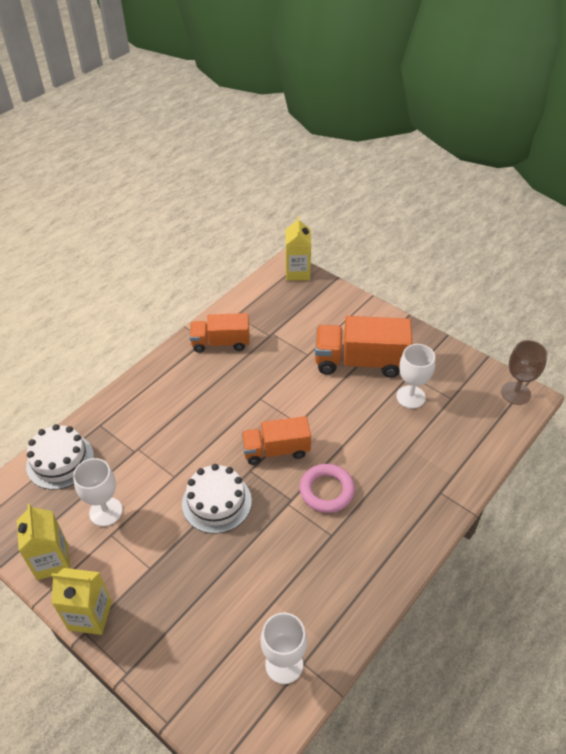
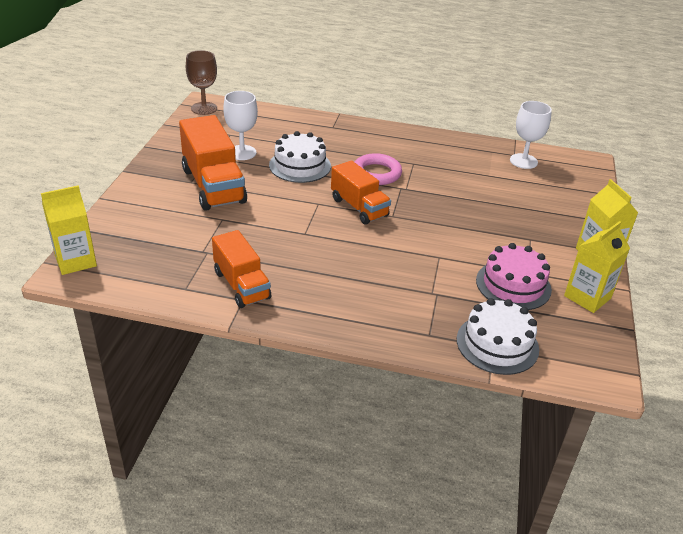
camera: 120 degrees left, 10 degrees down
(106, 511) = (513, 285): white goblet -> pink cake
(216, 502) = (440, 224): white cake -> white cake (300, 165)

